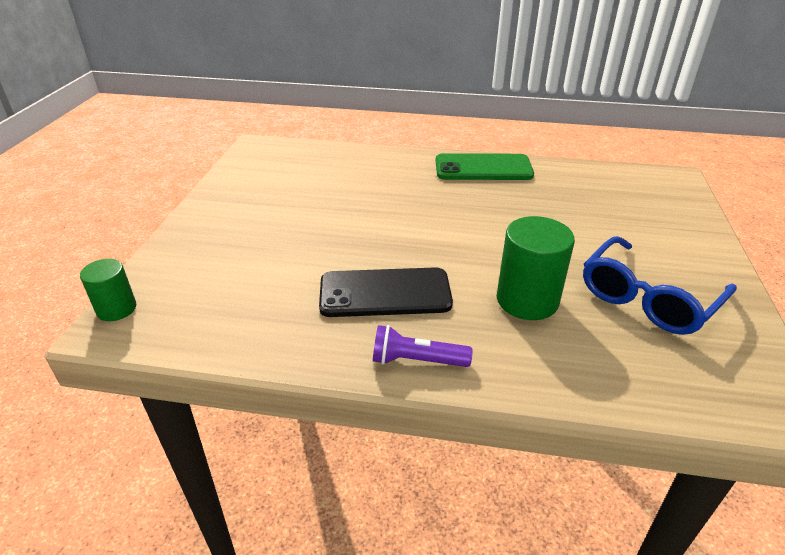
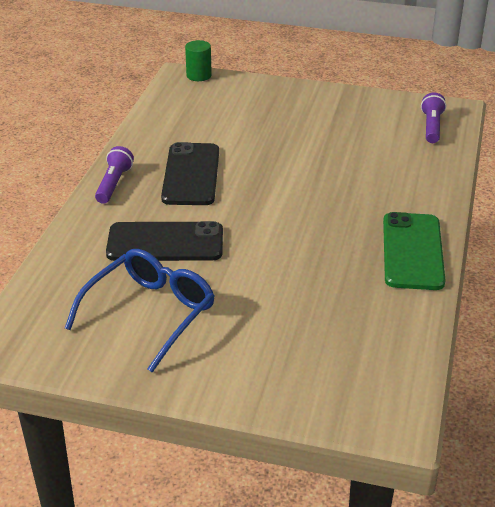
camera: 95 degrees right, 0 degrees up
(287, 155) = (432, 127): none -> purple flashlight
(527, 300) = (165, 243): green cylinder -> black phone
(647, 298) = (150, 313): blue glasses -> blue glasses turned 75 degrees clockwise

